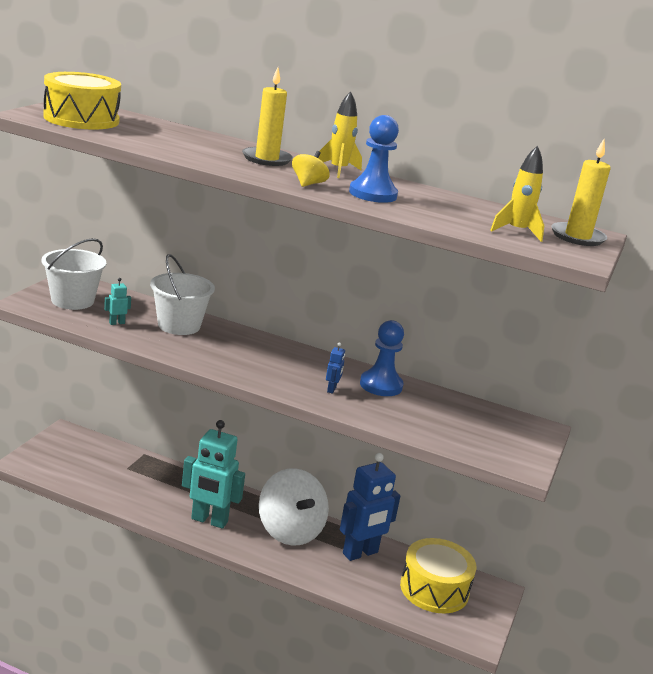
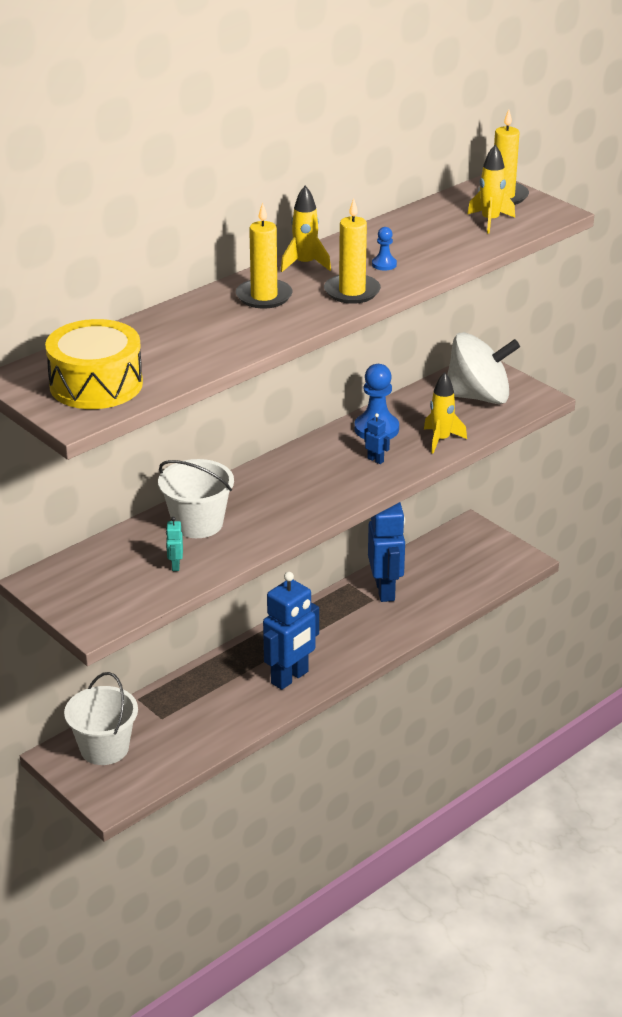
camera: 60 degrees left, 10 degrees up
(72, 301) = (101, 588): white bucket -> white bucket (104, 748)
(209, 521) = (290, 678): turquoise robot -> blue robot
(290, 531) = (331, 626): white spinning top -> white spinning top (478, 397)
(308, 184) = (352, 292): yellow spinning top -> yellow candle
(373, 194) = (384, 264): blue pawn -> blue pawn, size x0.50
(394, 418) = (441, 440): none -> yellow rocket
(434, 589) = (454, 562): yellow drum -> none

